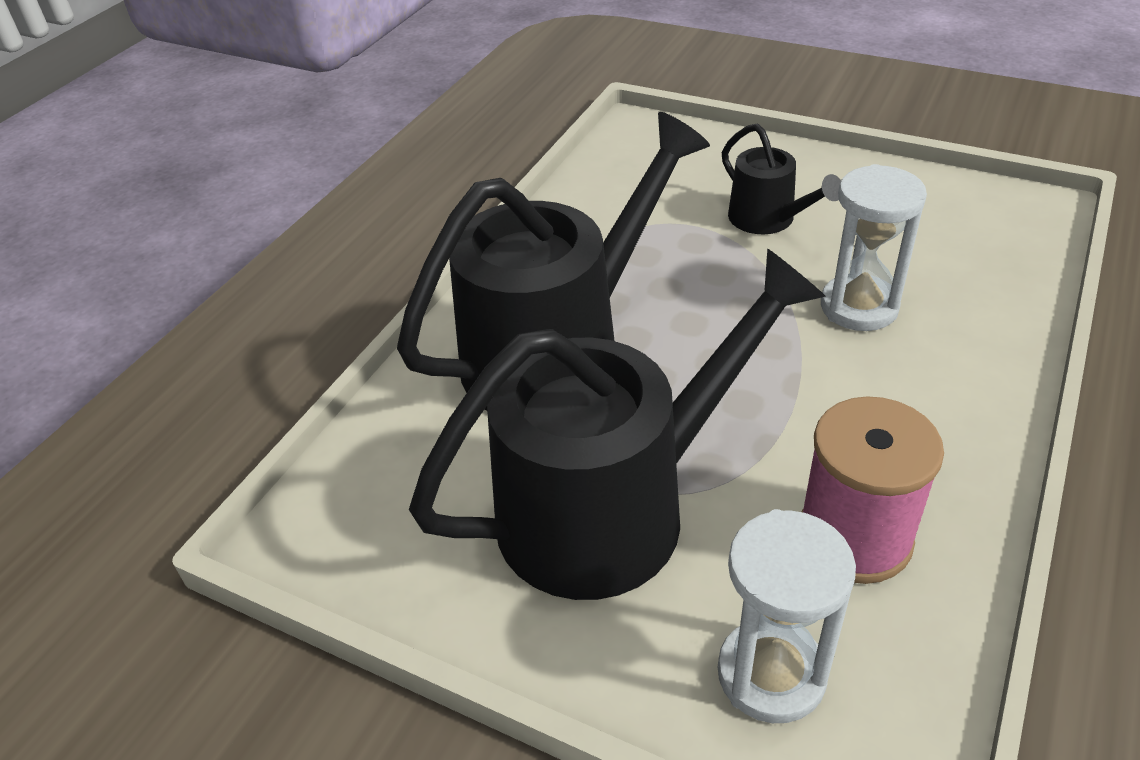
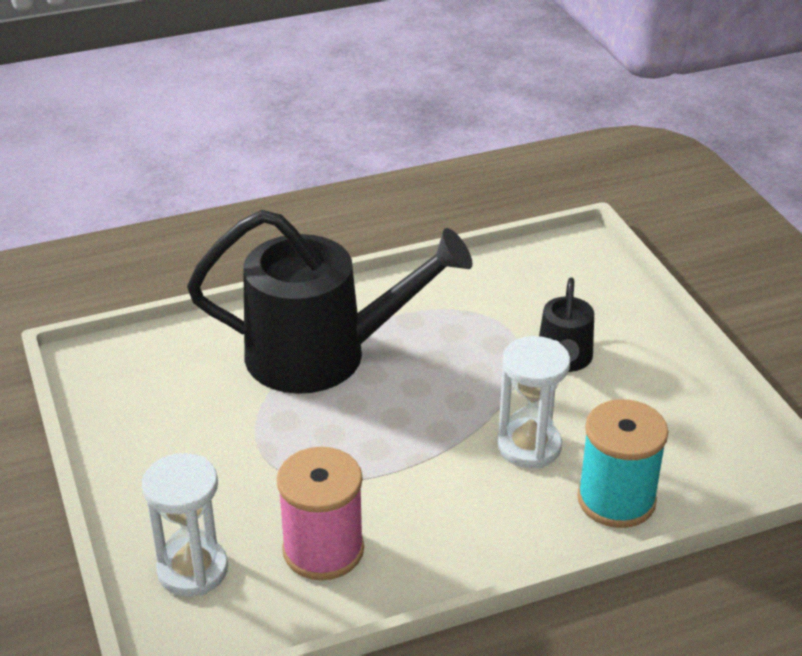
camera: 40 degrees right, 5 degrees down
(612, 508) = (233, 449): black watering can -> none
(988, 302) = (616, 500): none -> turquoise spool

